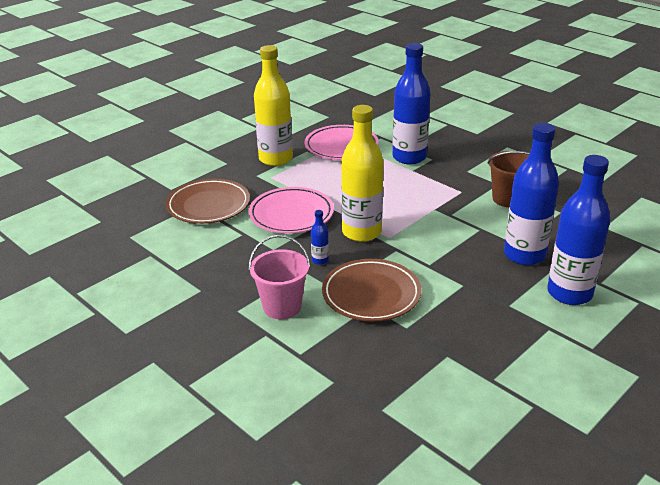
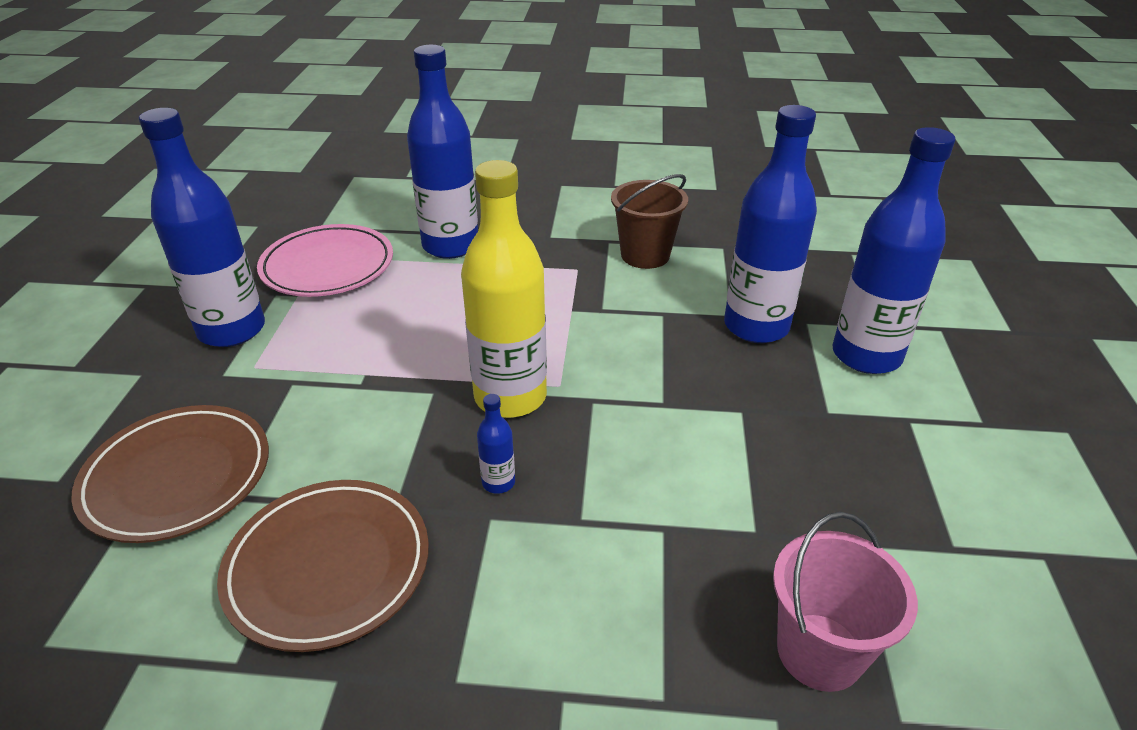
camera: 40 degrees left, 5 degrees up
(275, 159) = (232, 330): yellow bottle -> blue bottle
(282, 307) = (529, 617): pink bucket -> pink bucket (819, 651)
(291, 214) = (361, 420): pink plate -> none
(371, 294) = (642, 500): brown plate -> brown plate (328, 567)

